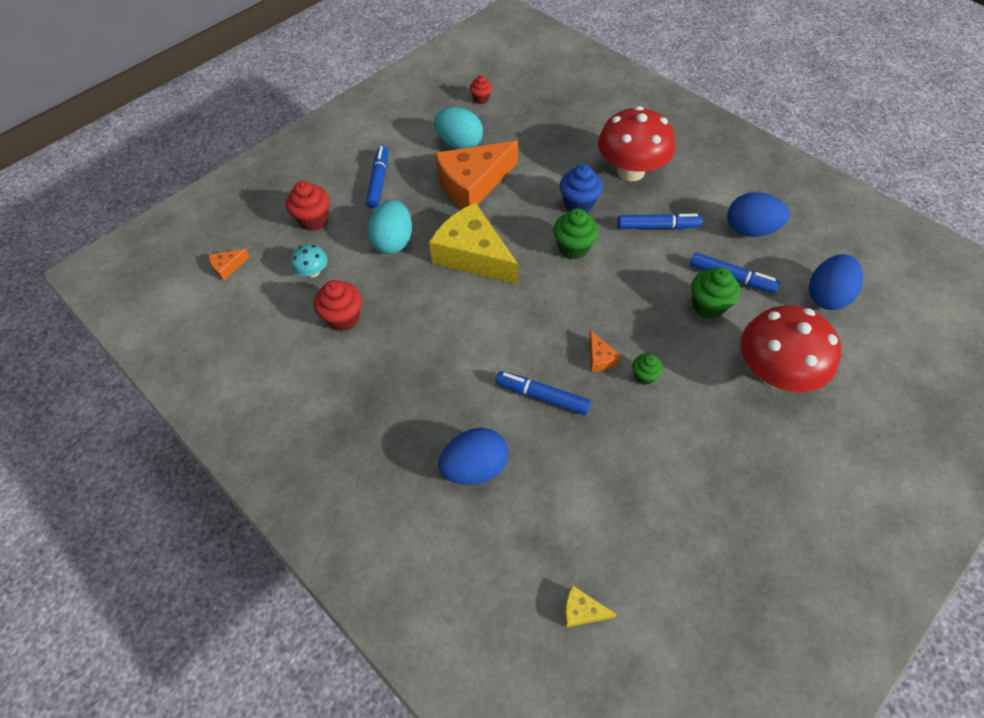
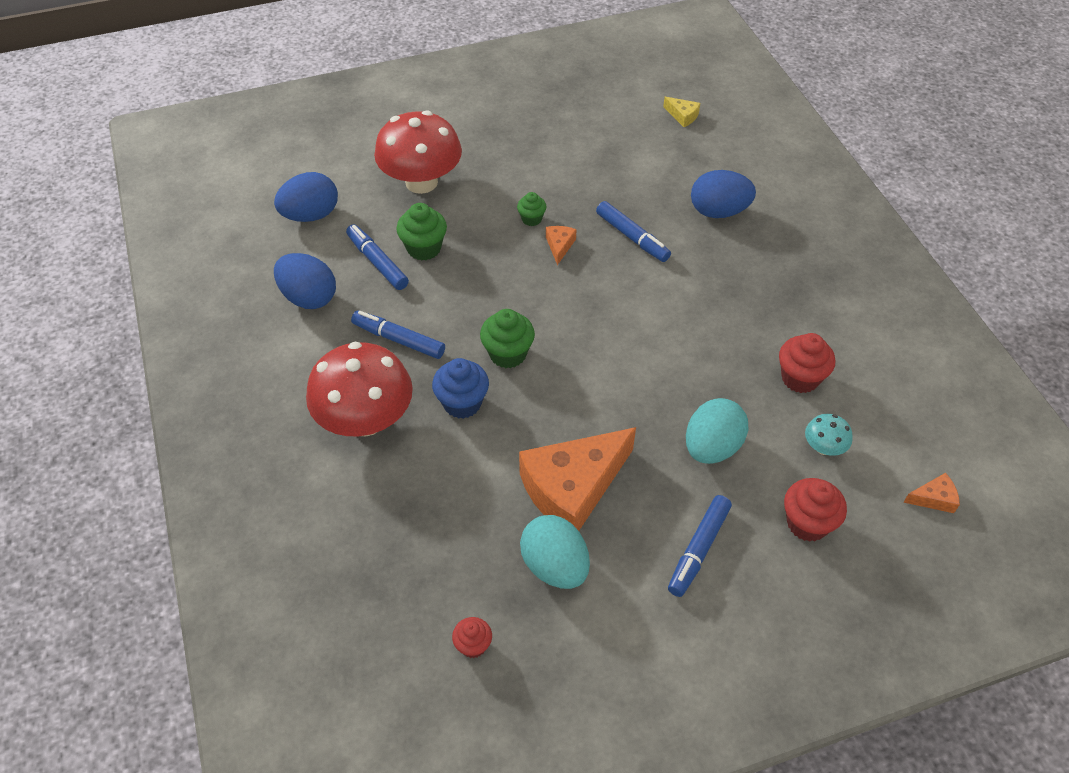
camera: 155 degrees left, 5 degrees down
(473, 184) = (572, 488): orange cheese -> orange cheese turned 150 degrees clockwise
(473, 255) = (624, 391): yellow cheese -> none

